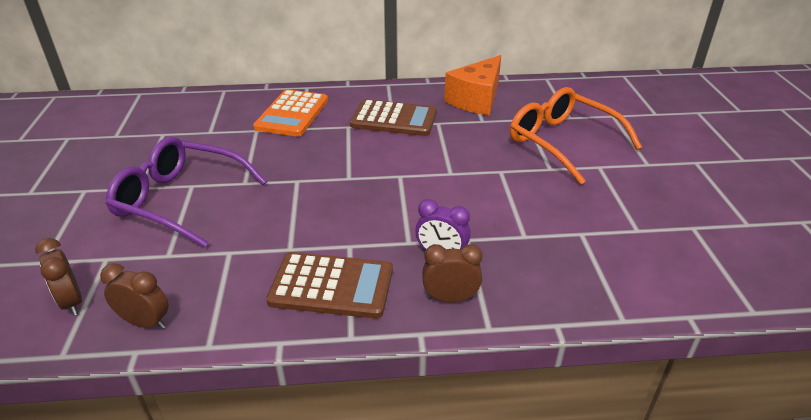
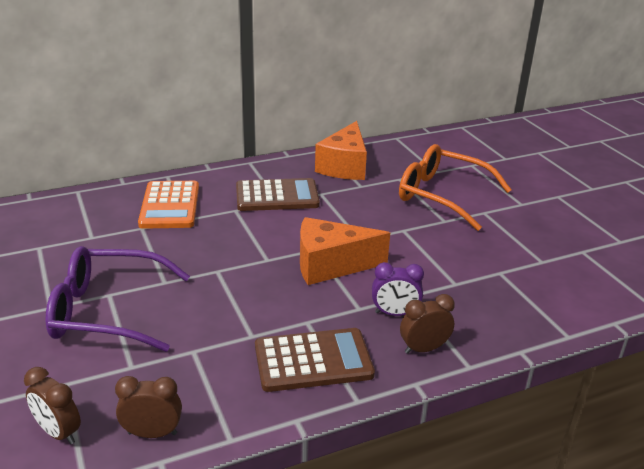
camera: 20 degrees left, 5 degrees down
(405, 194) = (330, 265): none -> orange cheese

